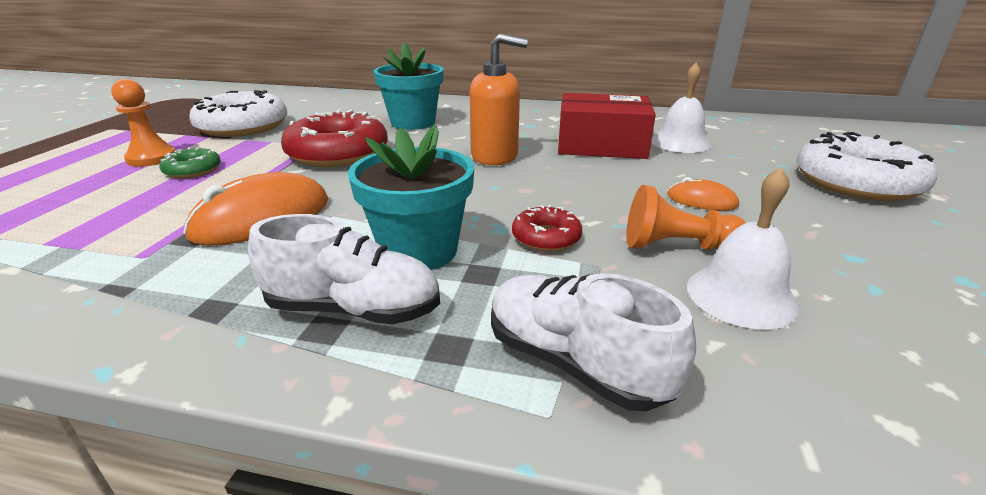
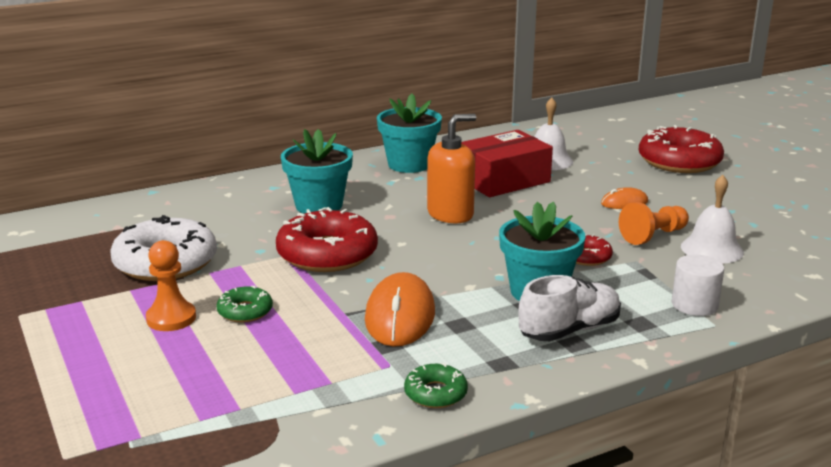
camera: 40 degrees left, 5 degrees down
(94, 306) = (435, 393): none -> green donut
(542, 115) = (409, 164): none -> turquoise flower pot
(574, 363) = (694, 305): white shoe -> white cylinder
(856, 182) = (679, 161): white donut -> red donut

